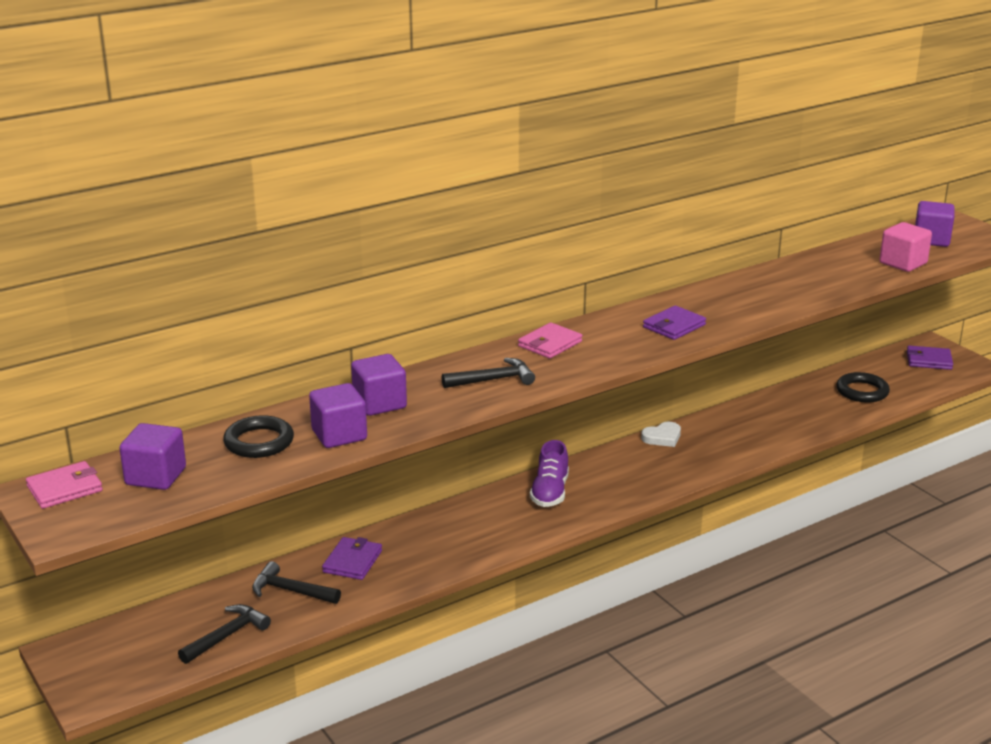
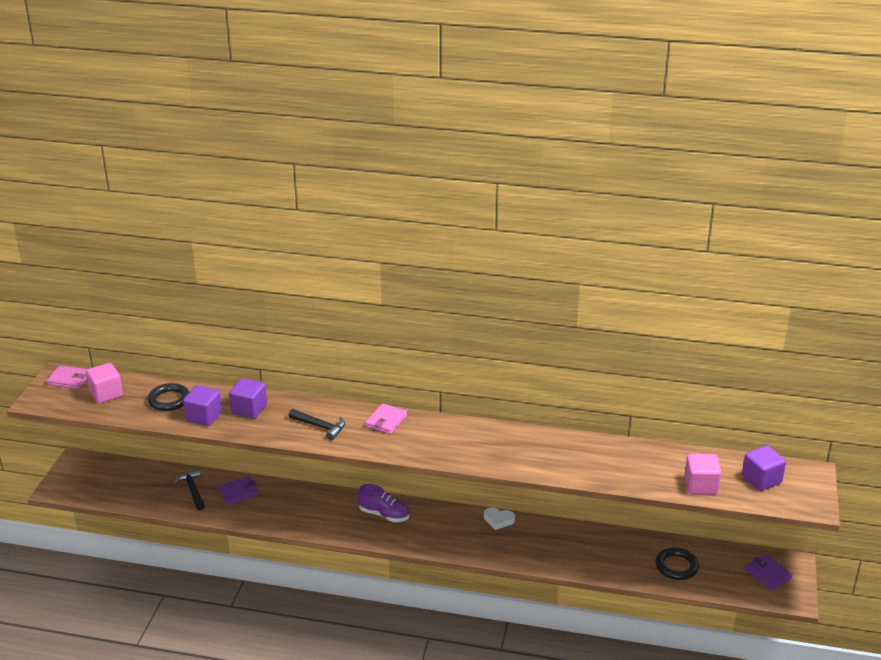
camera: 45 degrees right, 5 degrees up
(156, 476) = (106, 394): purple cube -> pink cube
(227, 636) = (138, 495): black hammer -> none
(550, 344) = (386, 421): pink wallet -> pink wallet turned 60 degrees counterclockwise
(550, 492) = (384, 514): purple shoe -> purple shoe turned 120 degrees counterclockwise
(674, 326) = (470, 448): purple wallet -> none

